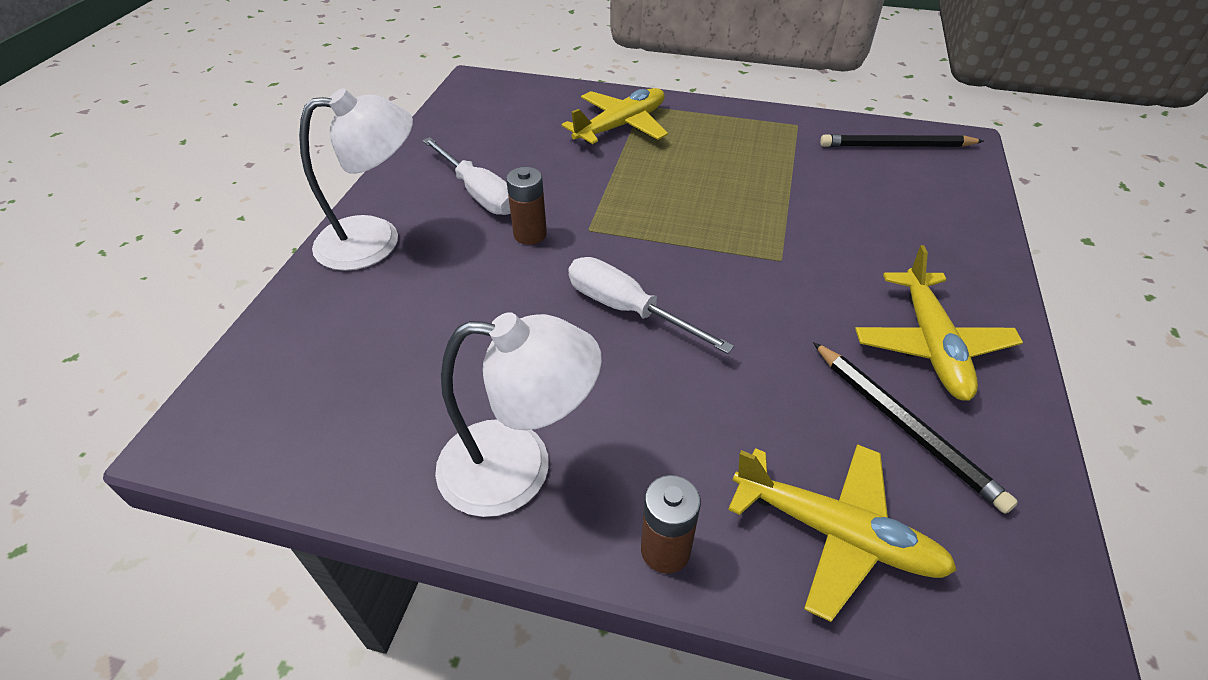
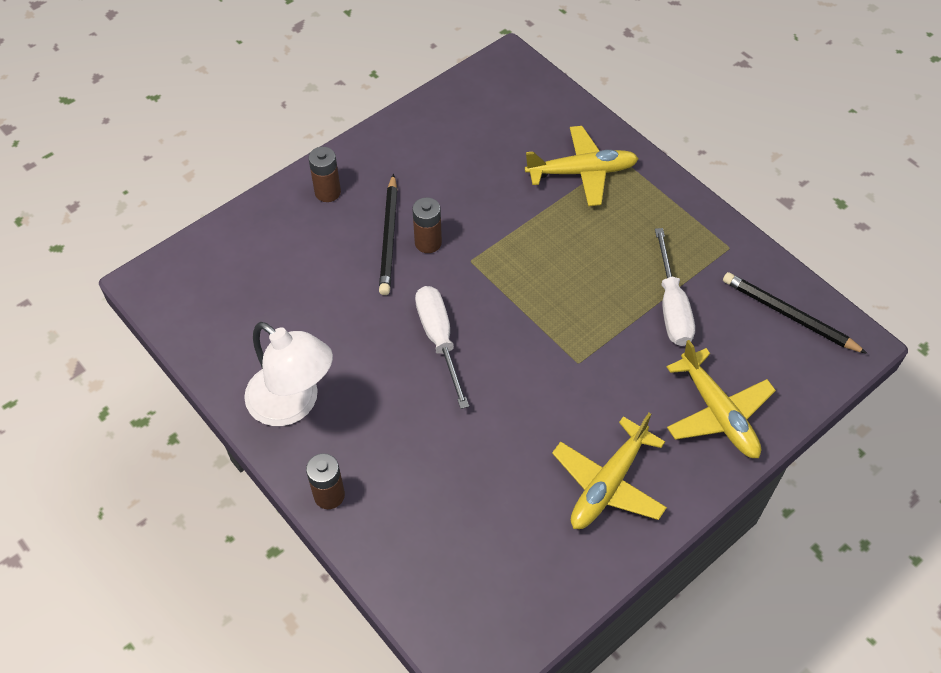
camera: 35 degrees right, 10 degrees up
(376, 240) = (327, 192): white lamp -> brown battery
(478, 193) = (422, 185): white screwdriver -> white screwdriver (671, 306)
(835, 533) = (423, 545): yellow plane -> yellow plane (718, 412)
(904, 426) = (528, 519): black pencil -> black pencil (389, 237)

